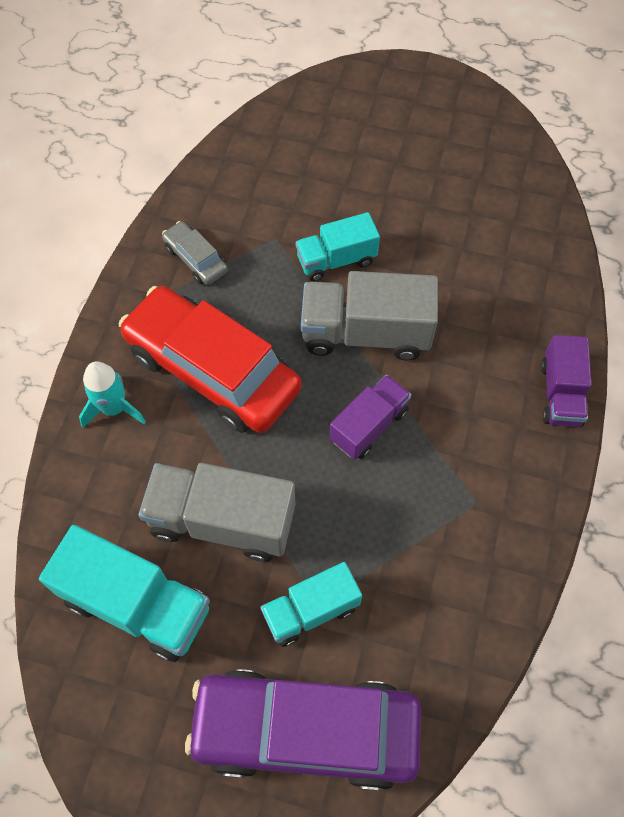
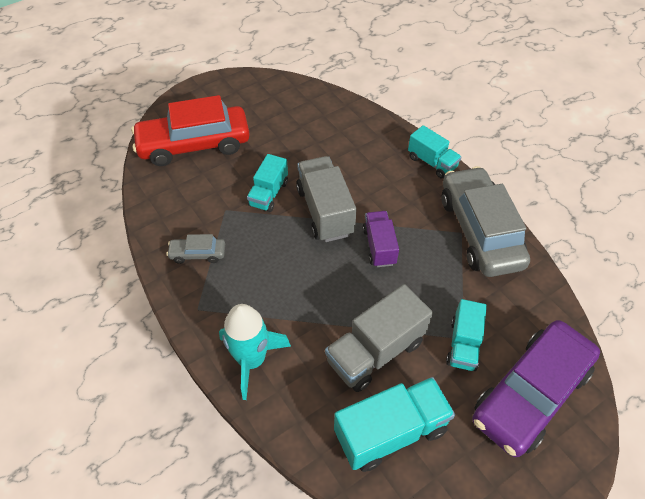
camera: 50 degrees left, 10 degrees down
(114, 408) = (252, 360): turquoise rocket -> turquoise rocket, size x1.51
(212, 370) = (277, 293): red car -> red car (194, 144)
(365, 333) = (325, 211): grey truck -> grey truck turned 120 degrees clockwise
(501, 522) = (479, 231): none -> grey car
(560, 394) = (432, 162): purple truck -> turquoise truck

